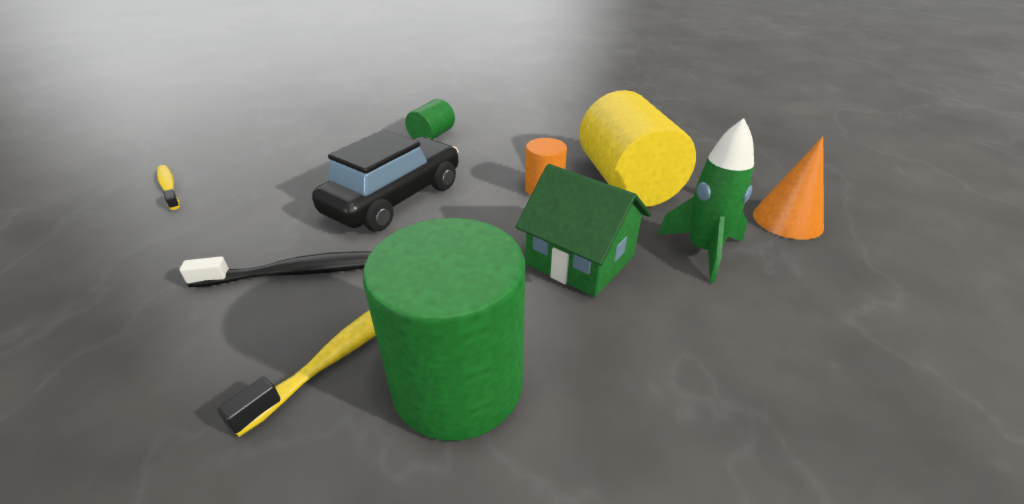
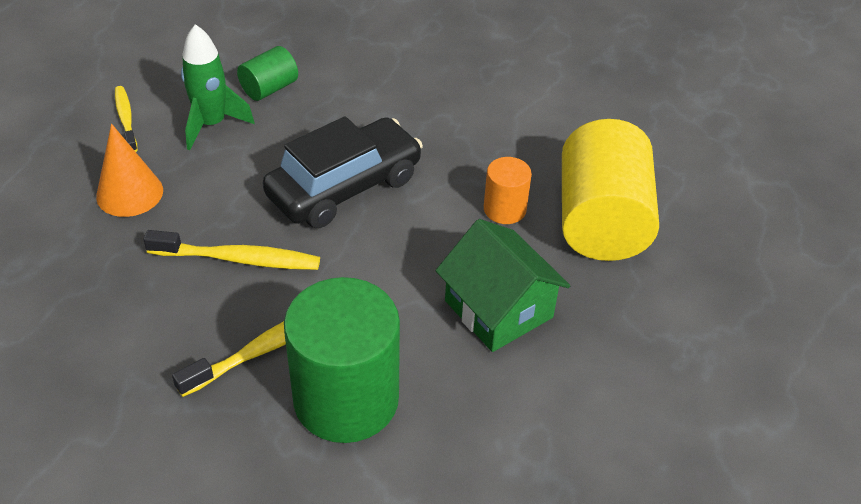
camera: 15 degrees right, 10 degrees up
(298, 272) = (238, 259): black toothbrush -> yellow toothbrush
(432, 136) = (410, 95): green cylinder -> green cylinder (269, 88)
(703, 250) = (626, 328): green rocket -> green rocket (212, 124)
(787, 220) = (745, 314): orange cone -> orange cone (129, 193)

